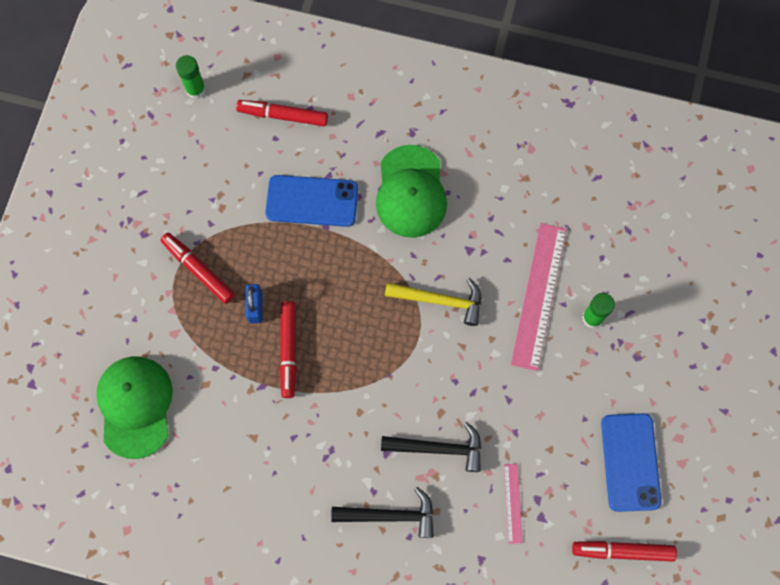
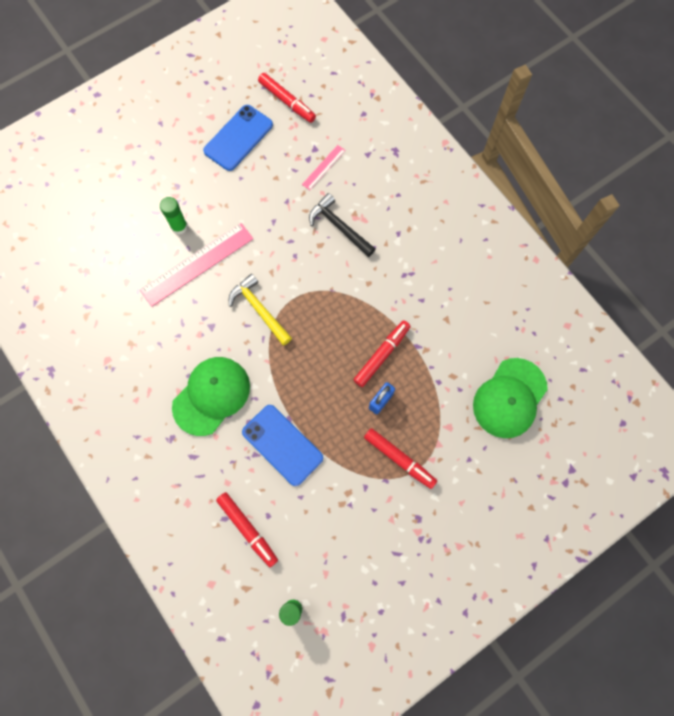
camera: 140 degrees left, 0 degrees up
(198, 270) = (399, 459): red marker -> red marker turned 45 degrees counterclockwise
(390, 515) = (399, 213): black hammer -> none

